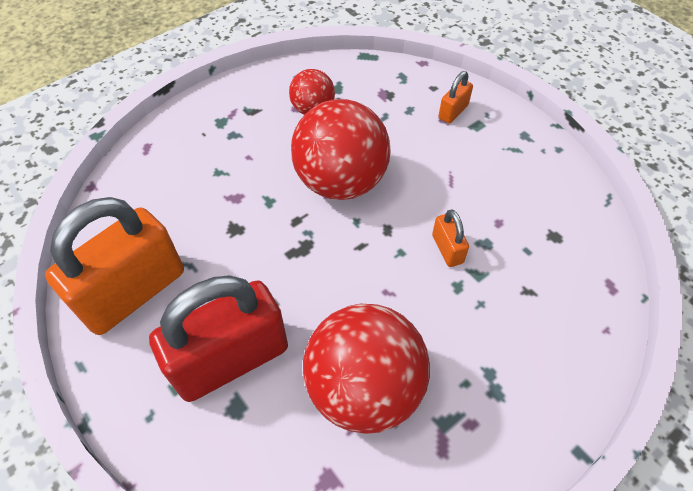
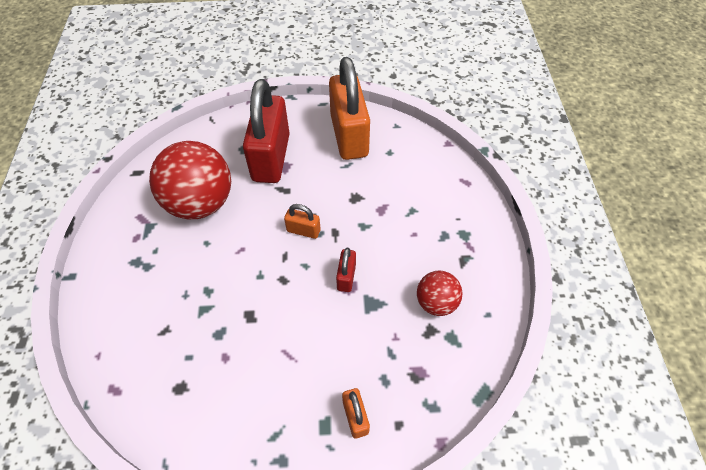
camera: 125 degrees right, 0 degrees up
(341, 181) = (346, 277): red ball -> red padlock
(447, 249) = (236, 305): orange padlock -> orange padlock (303, 230)

